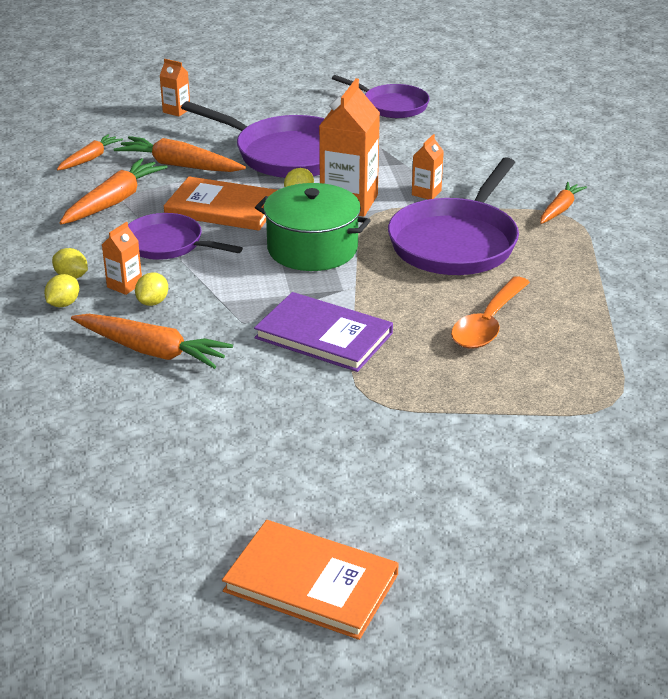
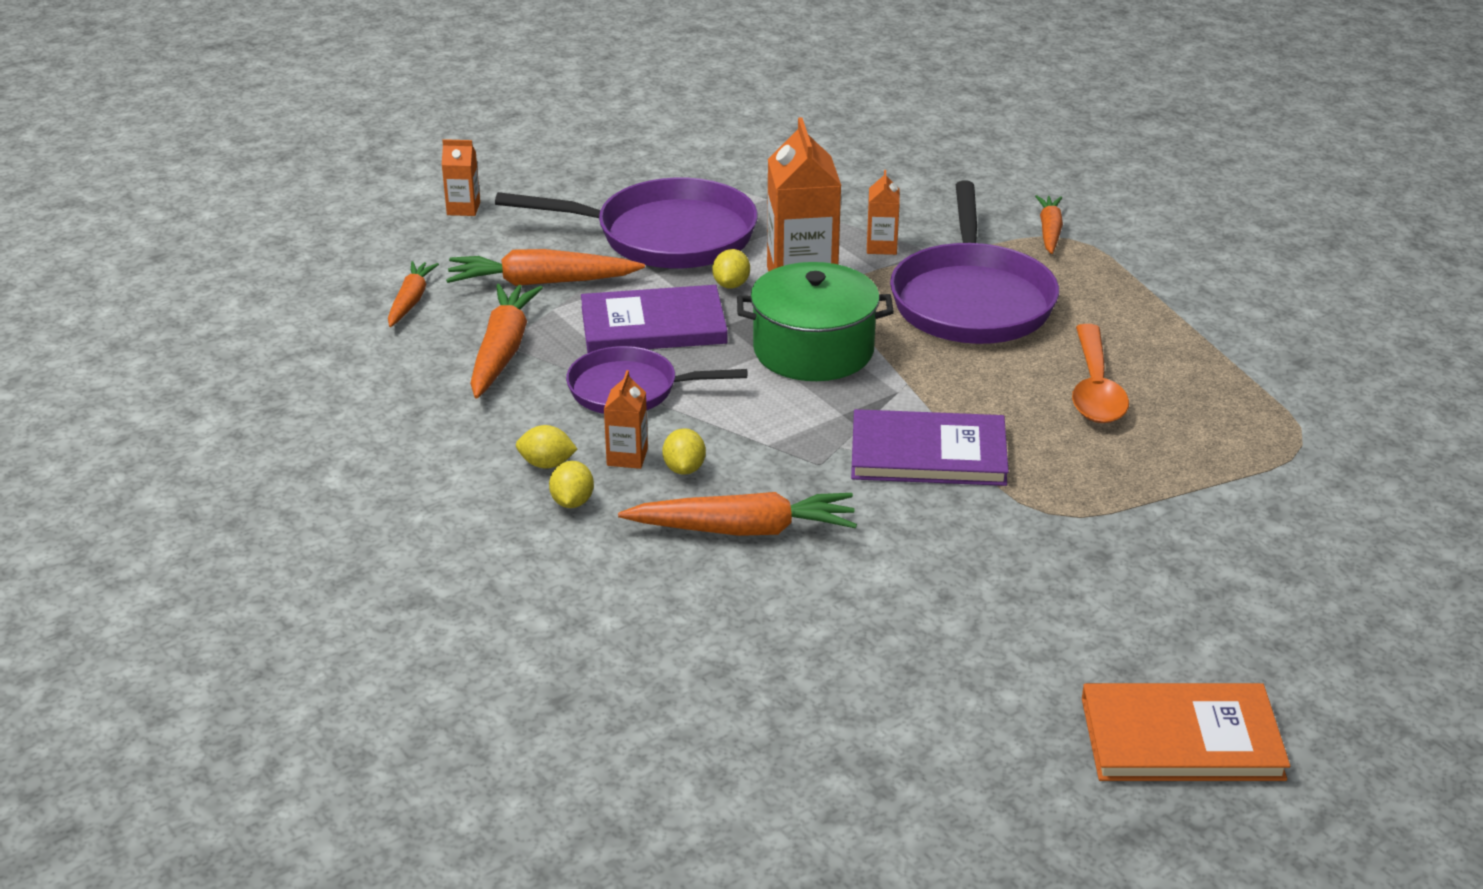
camera: 25 degrees left, 0 degrees up
(223, 208) = (653, 325): orange book -> purple book
(392, 105) = (735, 143): purple pan -> none

